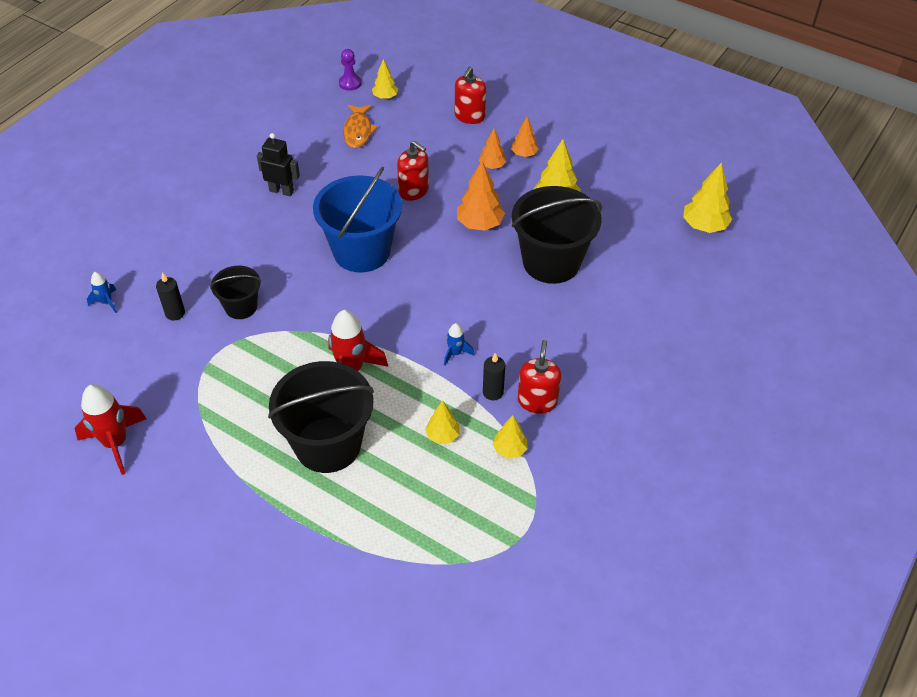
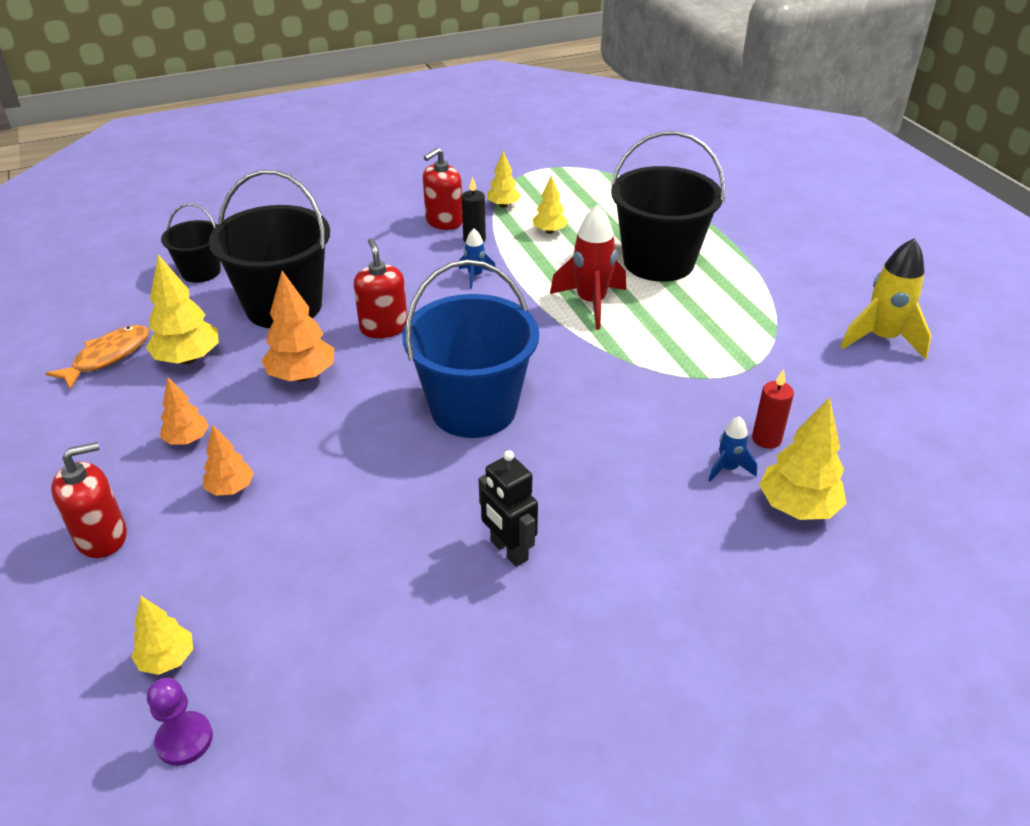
camera: 145 degrees left, 10 degrees down
(106, 302) = (863, 495): blue rocket -> blue rocket (728, 468)
(116, 443) = (881, 339): red rocket -> yellow rocket
(175, 313) = (766, 439): black candle -> red candle
(241, 307) = (674, 410): black bucket -> black bucket (201, 272)
(358, 131) = (291, 605): orange fish -> orange fish (107, 357)
(413, 191) = (326, 456): red soap dispenser -> red soap dispenser (384, 327)
(524, 154) = (126, 435): orange tree -> orange tree (231, 488)
(704, 226) = (93, 272): yellow tree -> yellow tree (797, 507)

